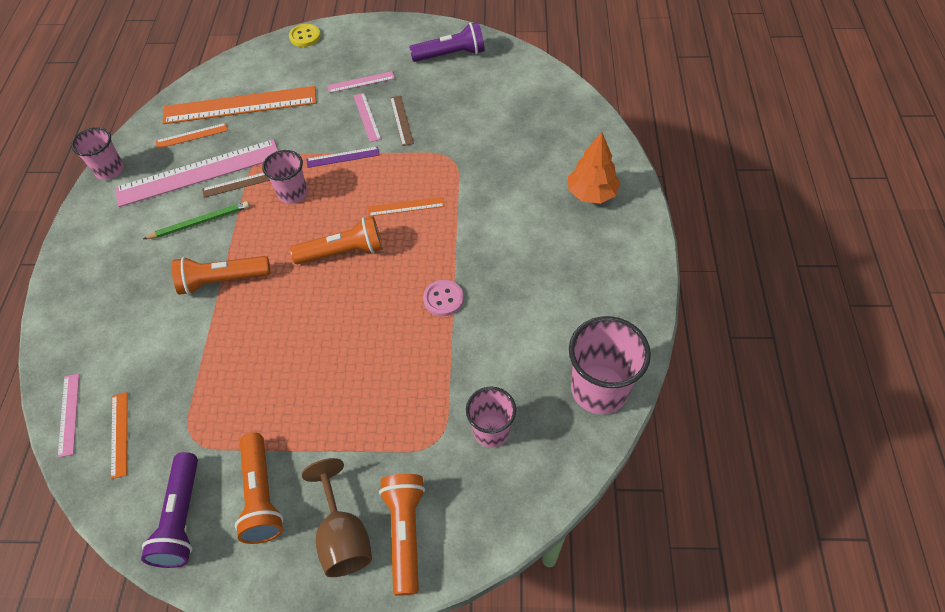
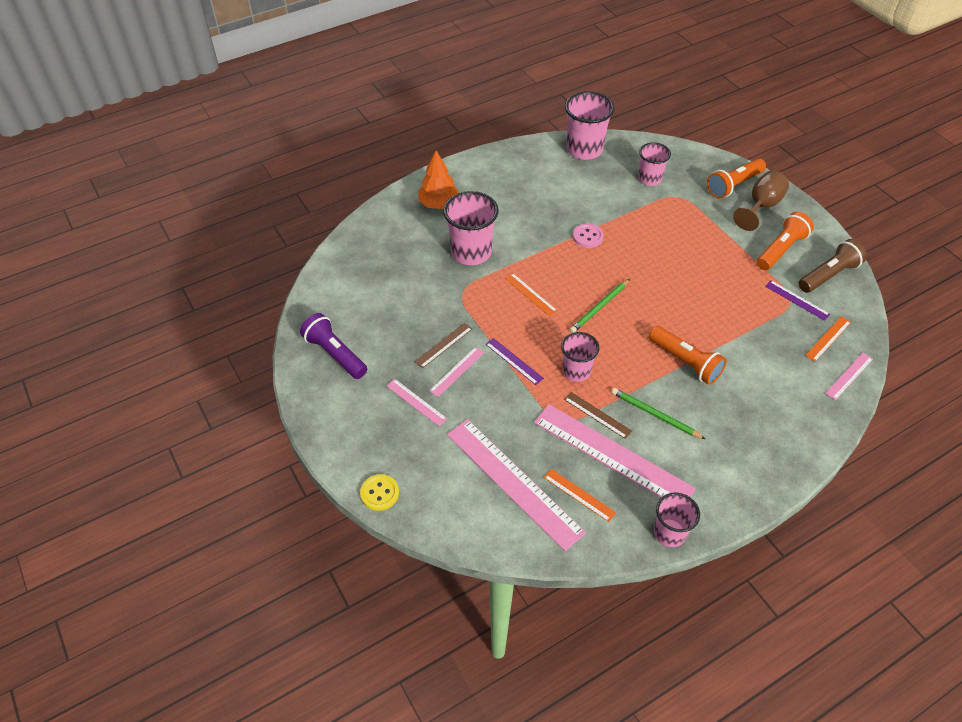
camera: 125 degrees left, 5 degrees down
(181, 518) = (828, 275): purple flashlight -> brown flashlight
(186, 447) = (797, 300): none -> purple ruler
(240, 105) = (513, 482): orange ruler -> pink ruler
(343, 252) = (600, 307): orange flashlight -> green pencil
(498, 188) = (471, 252): none -> pink cup

